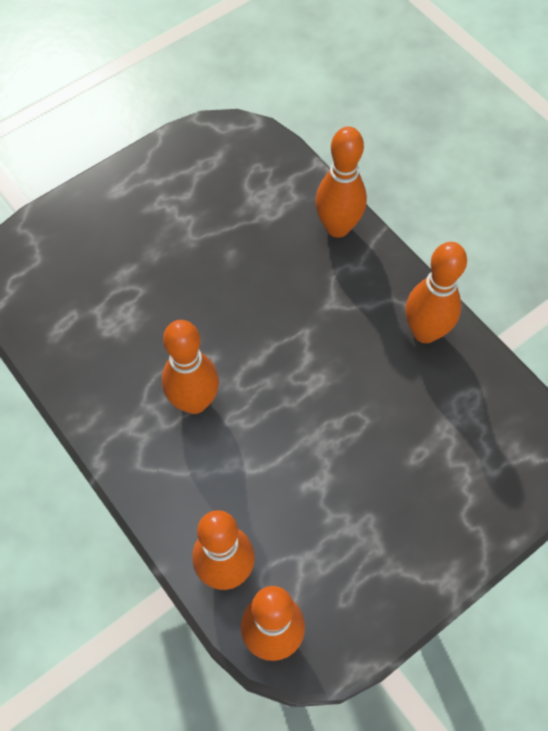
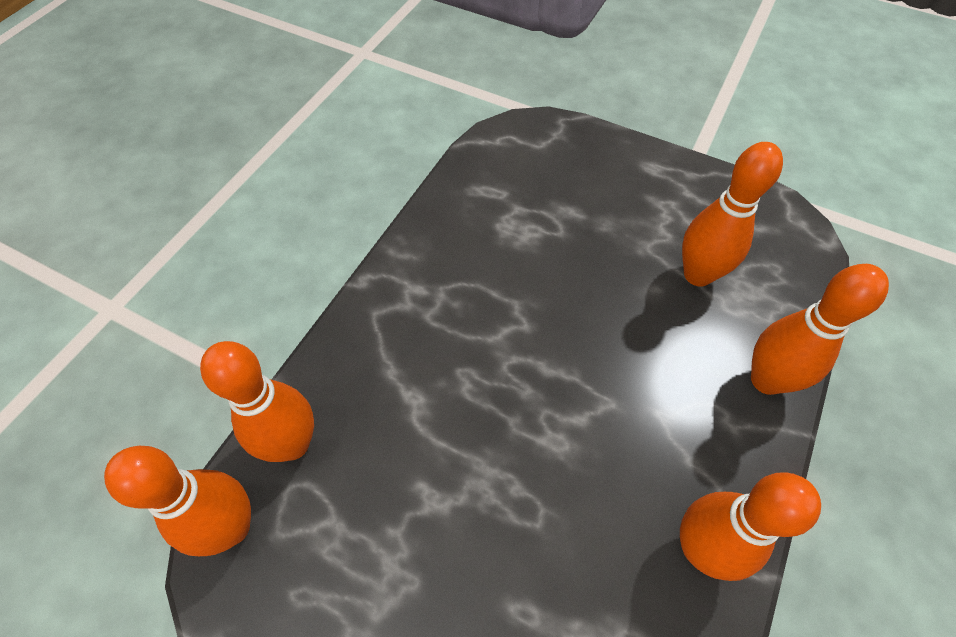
camera: 65 degrees right, 5 degrees down
(194, 401) = (466, 331): orange bowling pin -> orange bowling pin (698, 274)

